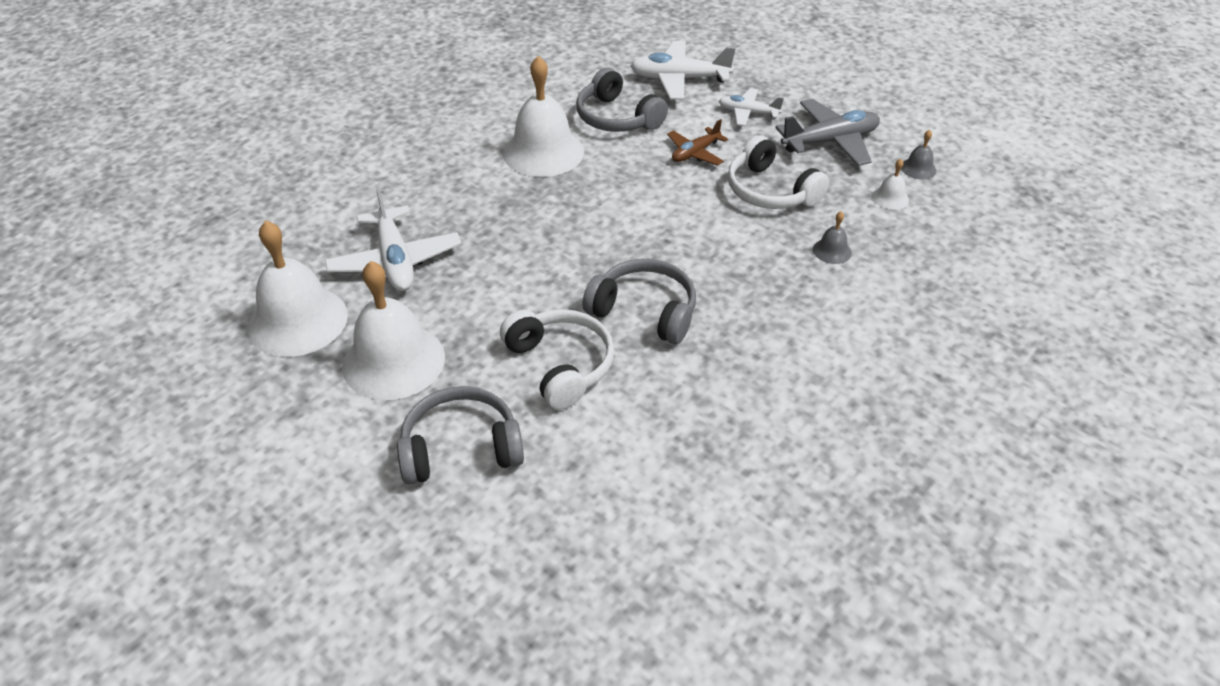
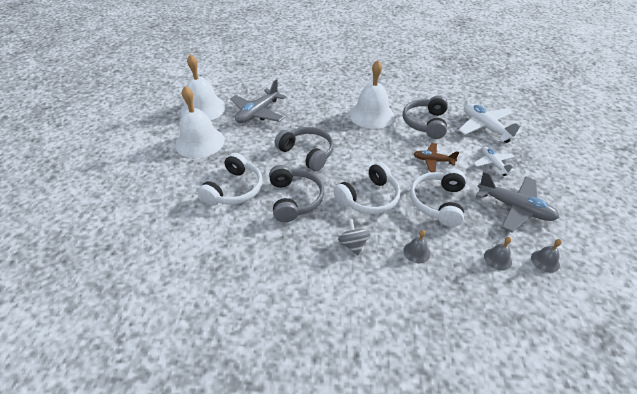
camera: 55 degrees right, 0 degrees up
(395, 260) = (258, 113): white plane -> grey plane
(461, 448) = (163, 185): grey headphones -> grey headphones (307, 153)
(709, 242) = (369, 198): none -> white headphones
(776, 296) = (353, 244): none -> grey spinning top
(890, 198) = (497, 259): white bell -> grey bell

